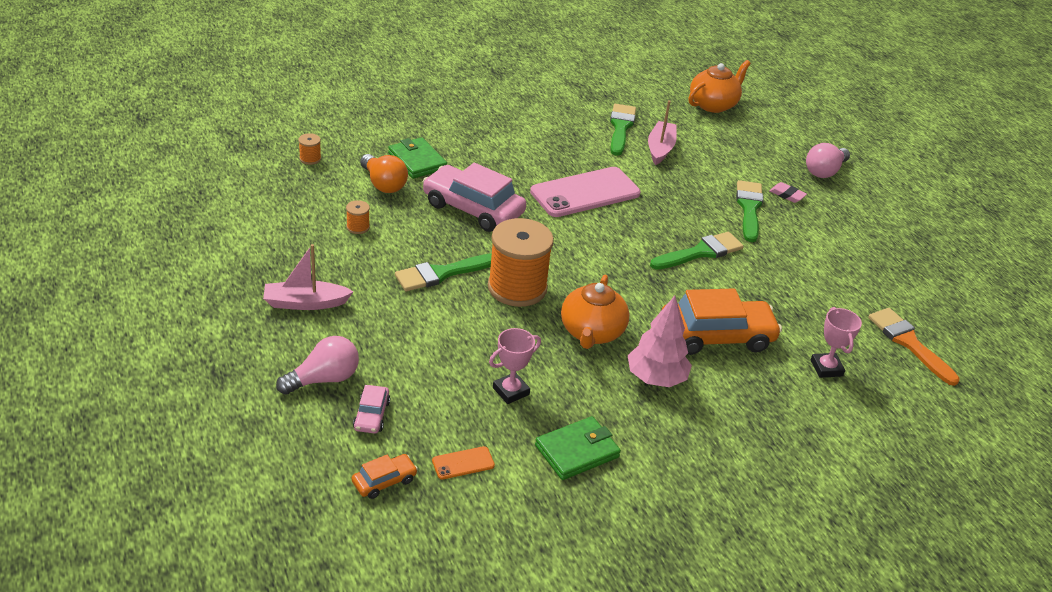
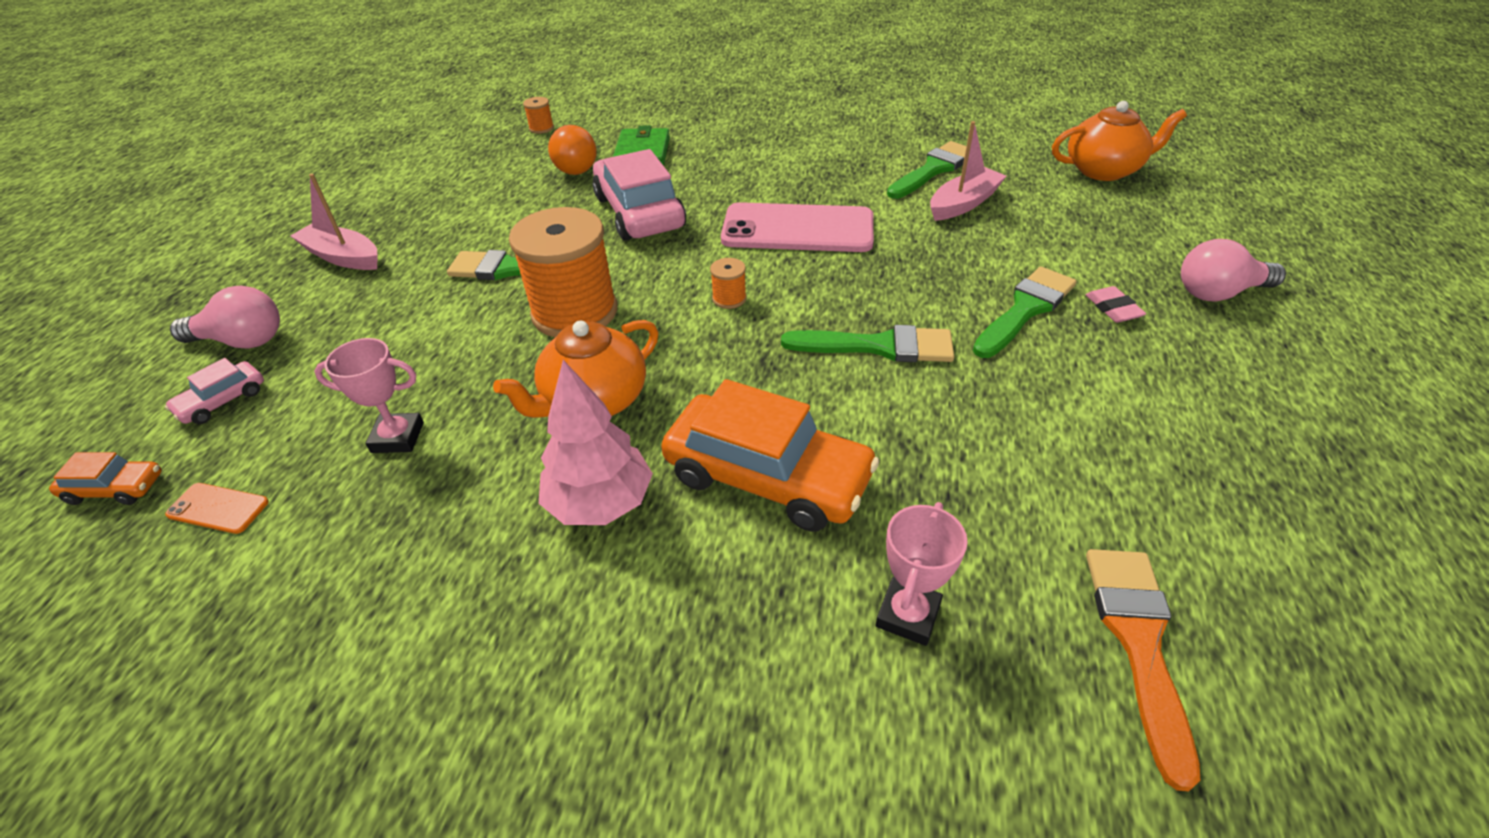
camera: 40 degrees right, 5 degrees up
(358, 227) = (496, 199): orange spool -> orange spool (729, 298)
(577, 451) = (360, 563): green wallet -> none

